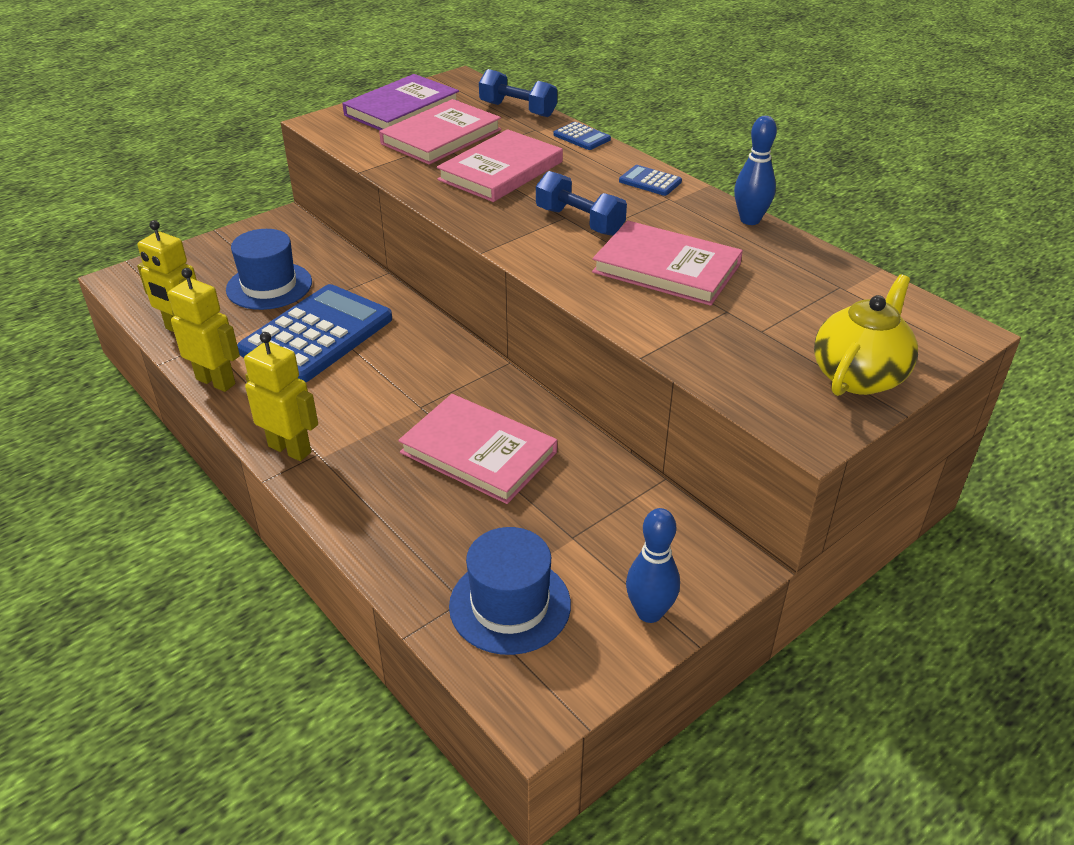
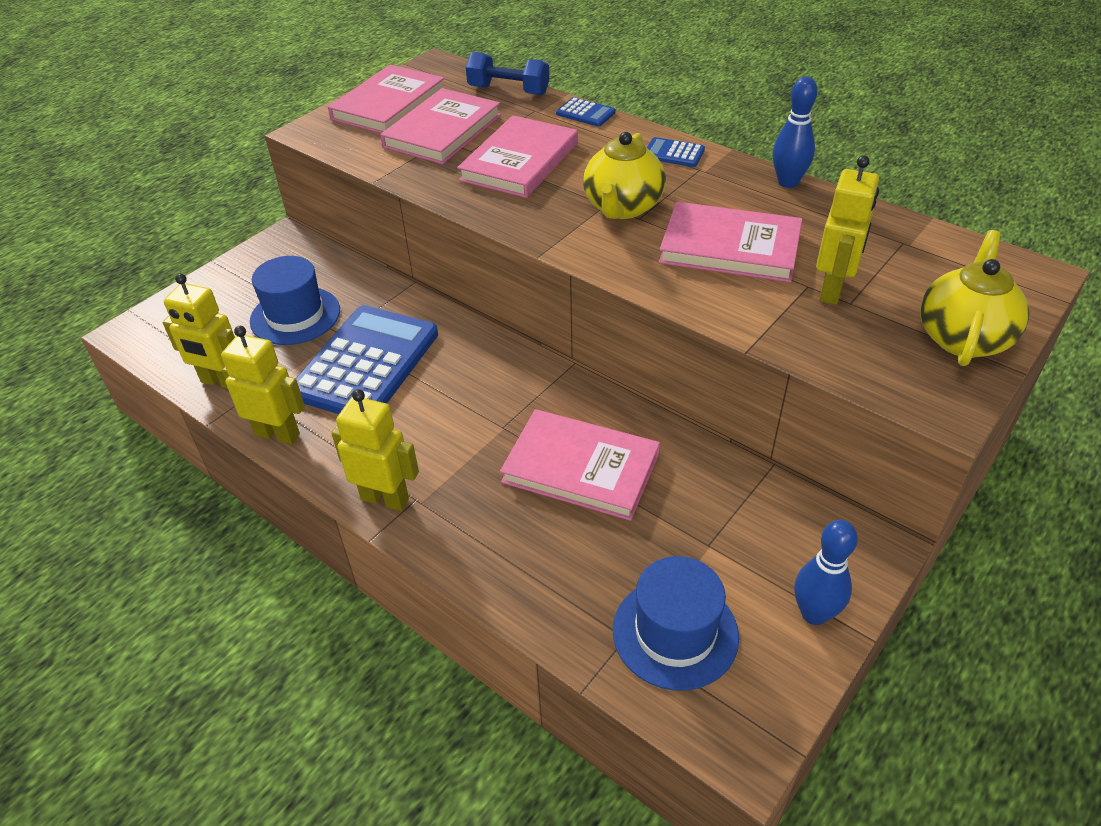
camera: 10 degrees left, 5 degrees up
(402, 109) = (389, 104): purple book -> pink book
(579, 221) = (622, 208): blue dumbbell -> yellow teapot
(749, 318) = (832, 290): none -> yellow robot

